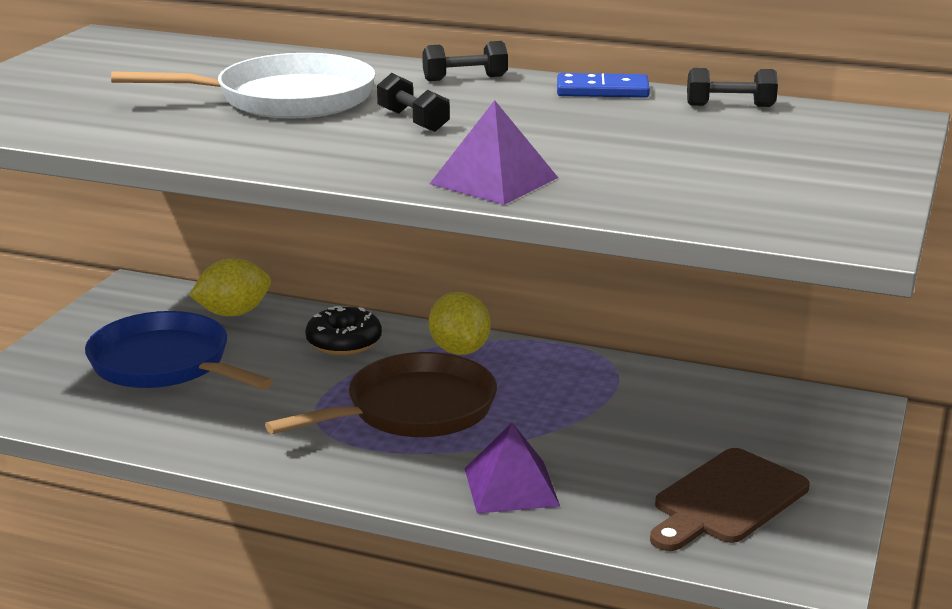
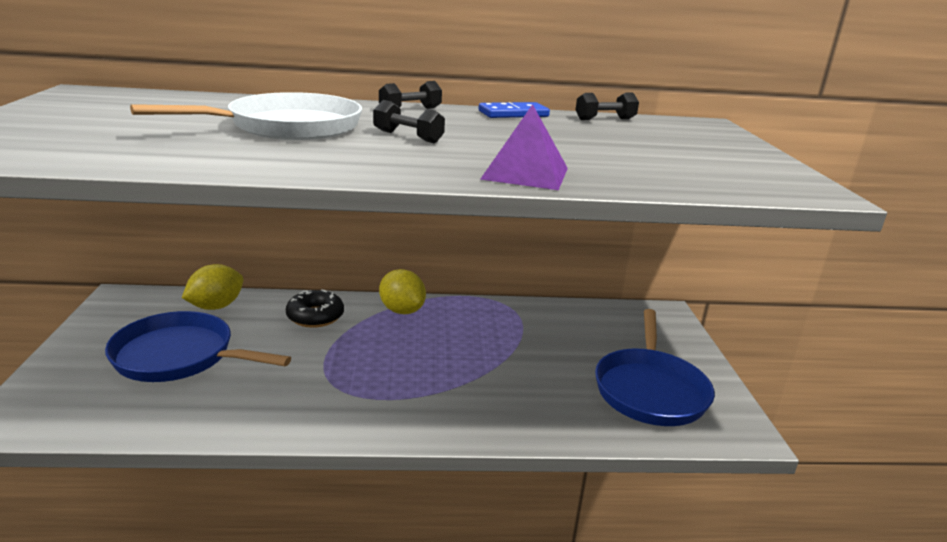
camera: 25 degrees left, 0 degrees up
(413, 410) = (399, 361): brown pan -> none
(511, 487) = (509, 409): purple pyramid -> none
(726, 500) = (650, 390): brown cutting board -> blue pan

